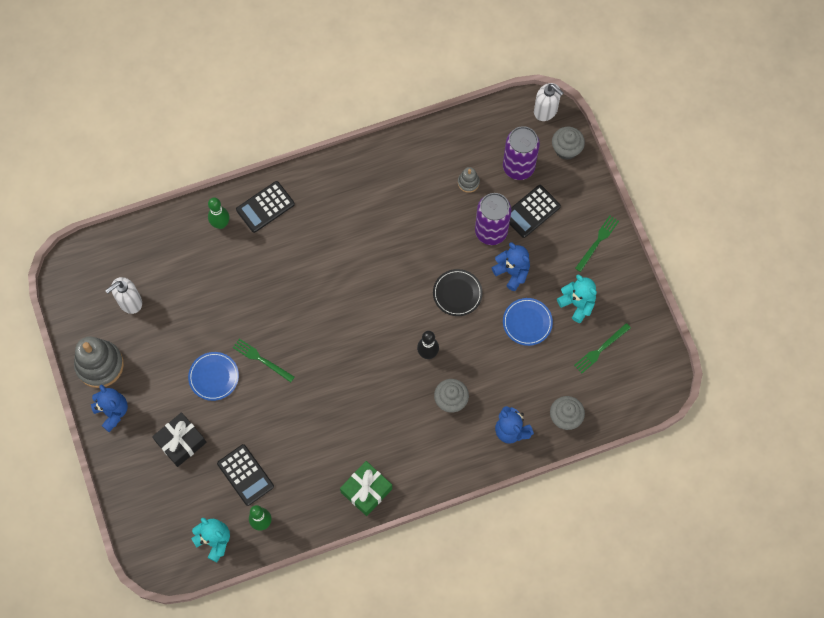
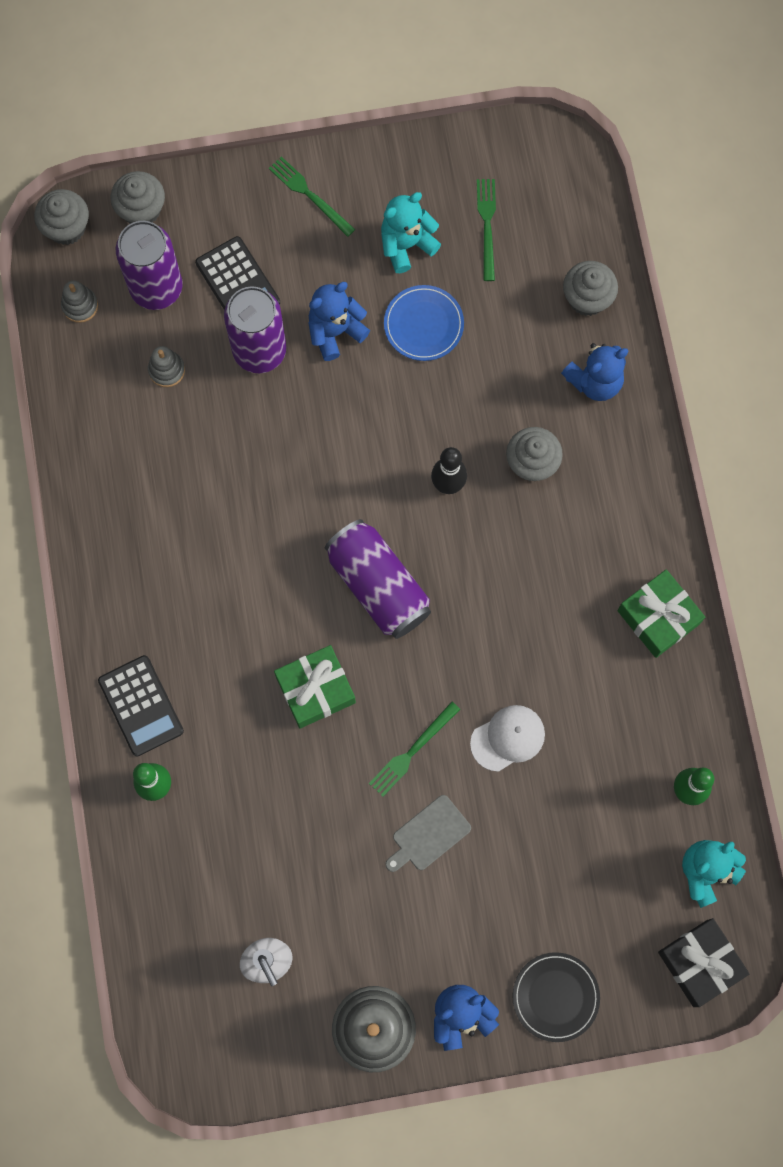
camera: 80 degrees left, 5 degrees up
(181, 442) = (532, 905): black gift -> black gift (700, 963)
(214, 377) = (428, 835): blue plate -> grey cutting board
(245, 475) = (604, 805): black calculator -> none
(277, 413) = (508, 738): none -> white cap
(289, 299) = (315, 690): none -> green gift
(358, 324) = (378, 585): none -> purple can
(457, 293) = (355, 421): black plate -> black plate (555, 997)
(498, 128) = (80, 306): none -> grey stacking toy
(546, 111) = (66, 227): white soap dispenser -> grey cupcake
(601, 349) = (487, 225): green fork -> green fork turned 150 degrees counterclockwise

